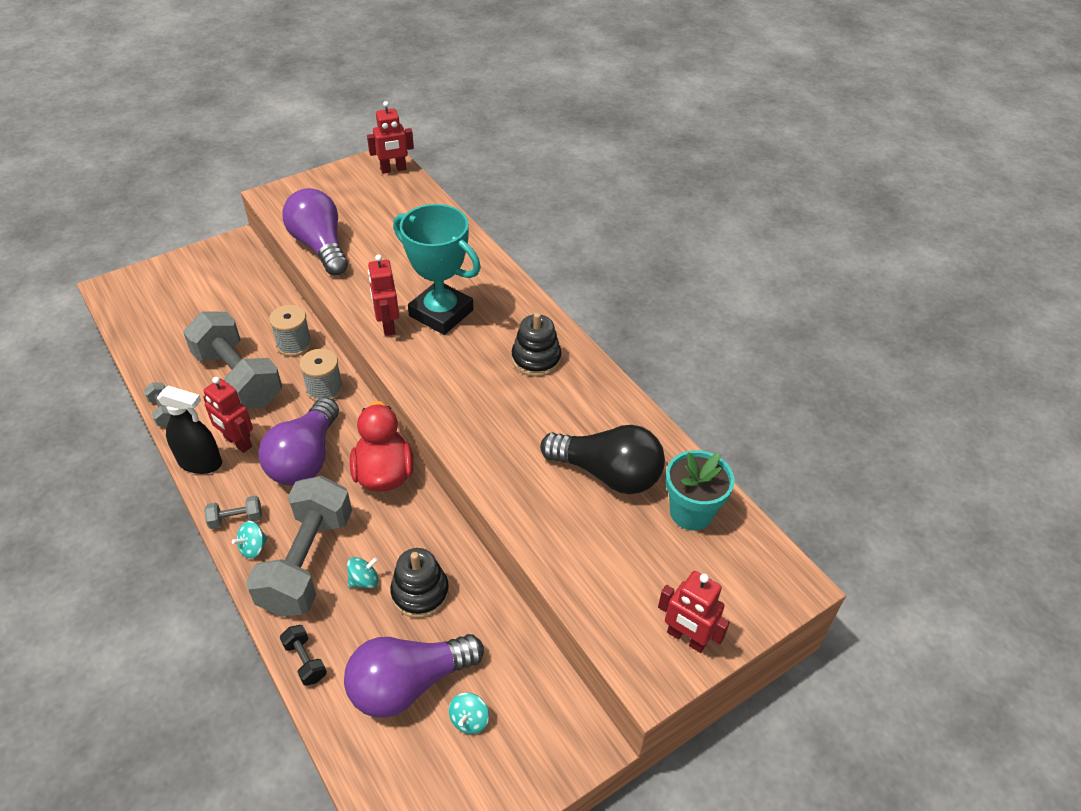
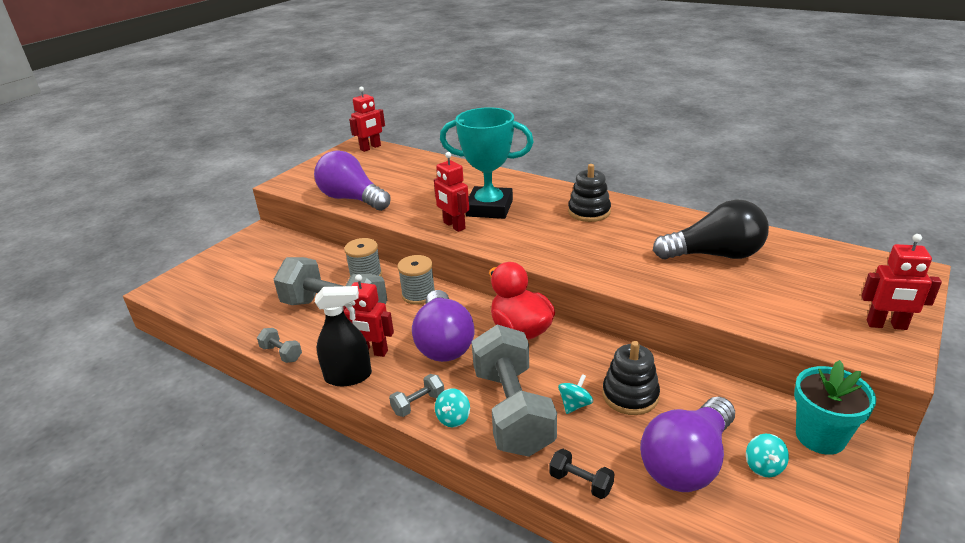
camera: 20 degrees left, 15 degrees down
(691, 512) = (797, 256): turquoise flower pot -> turquoise flower pot (820, 436)

